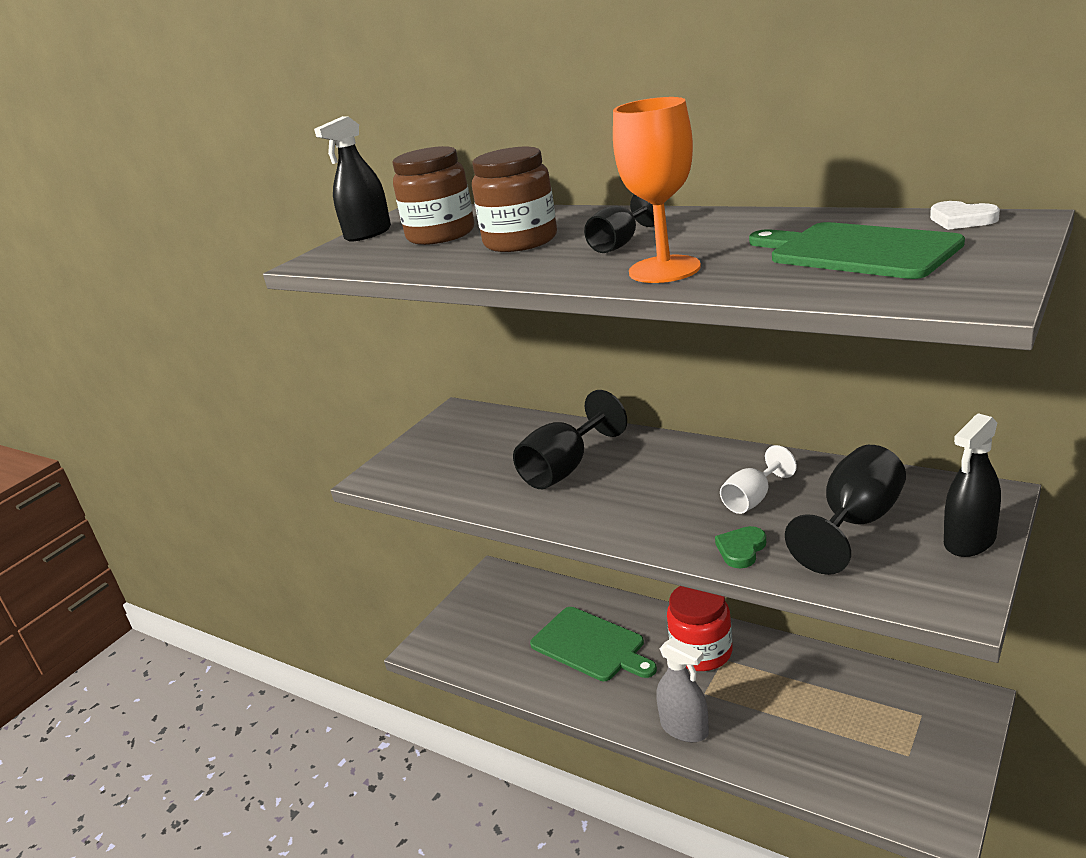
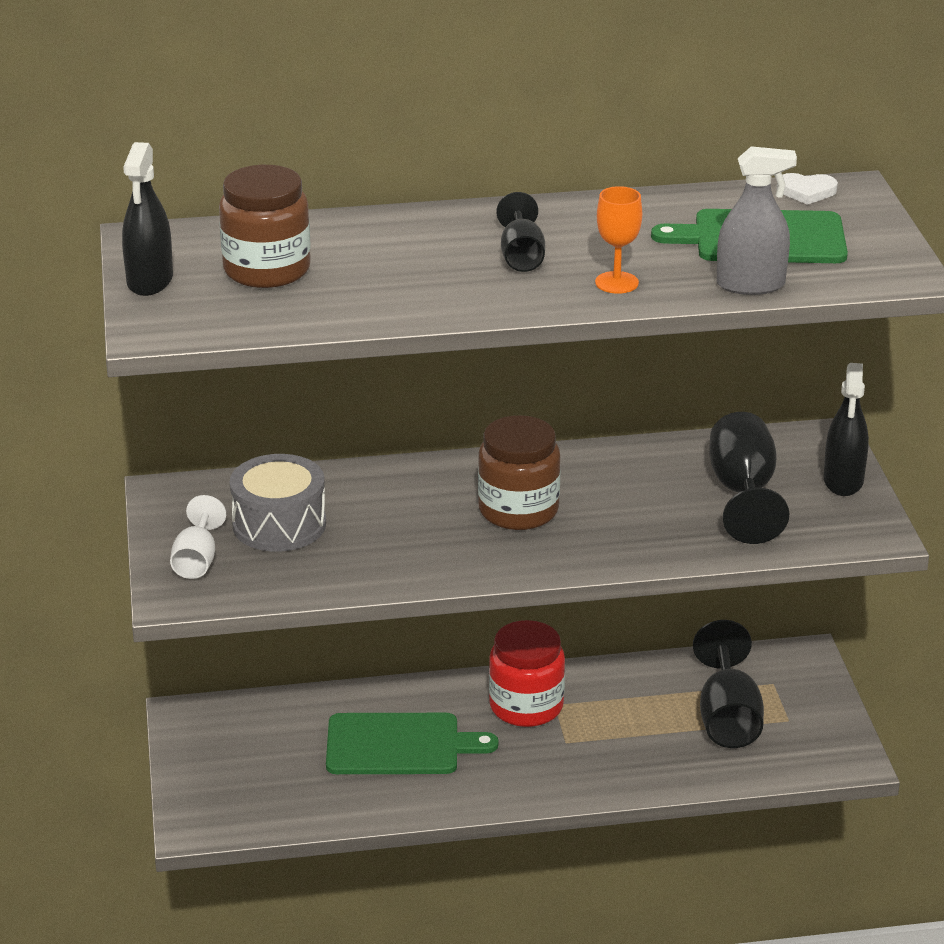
camera: 45 degrees left, 5 degrees up
(489, 449) = (279, 524): none -> grey drum
(520, 241) = (395, 267): brown jar -> brown jar (518, 510)
(565, 468) = (403, 521): black goblet -> black goblet (727, 718)
(664, 269) = (616, 283): orange goblet -> orange goblet, size x0.61
(684, 728) = (577, 780): grey spray bottle -> grey spray bottle (750, 285)
(741, 549) = (672, 545): green heart -> none
(753, 499) = (633, 497): white goblet -> white goblet (197, 560)

